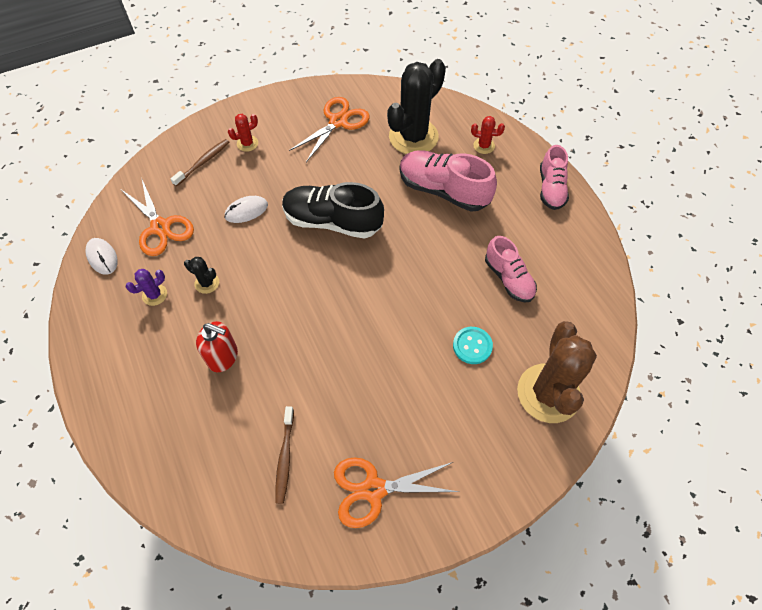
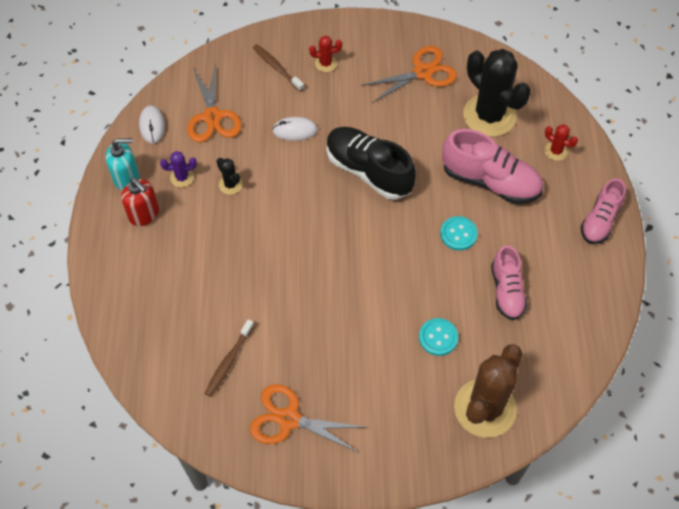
camera: 25 degrees right, 0 degrees up
(97, 317) = (127, 178): none -> turquoise soap dispenser
(203, 162) = (277, 67): brown toothbrush -> brown toothbrush turned 105 degrees counterclockwise
(223, 357) = (216, 256): red soap dispenser -> red soap dispenser (144, 214)
(413, 137) = (489, 115): black cactus -> black cactus turned 75 degrees clockwise
(440, 246) = (458, 234): none -> turquoise button
(443, 190) = (490, 181): pink shoe -> pink shoe turned 150 degrees clockwise

